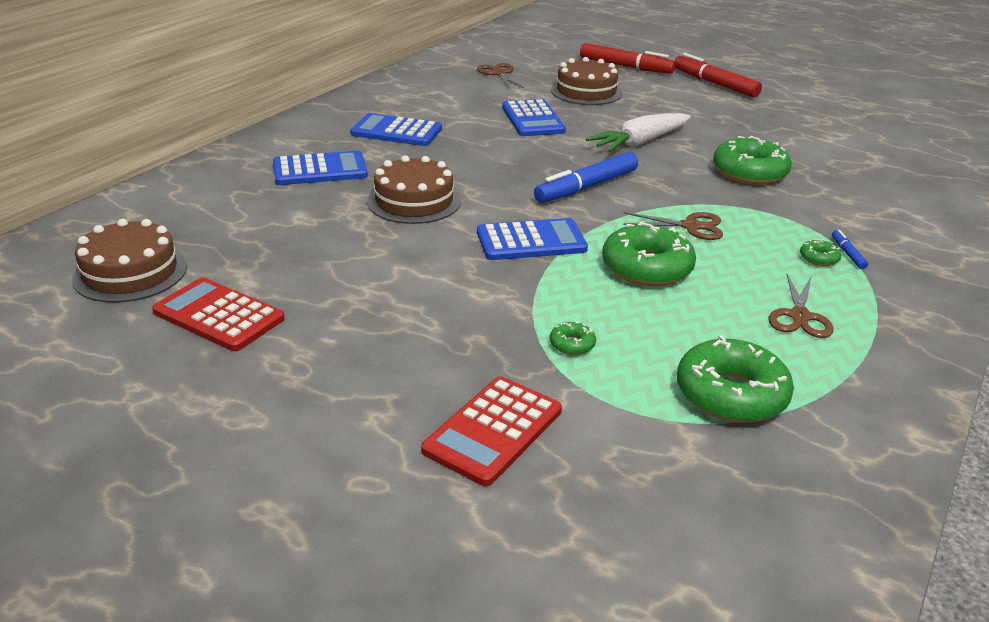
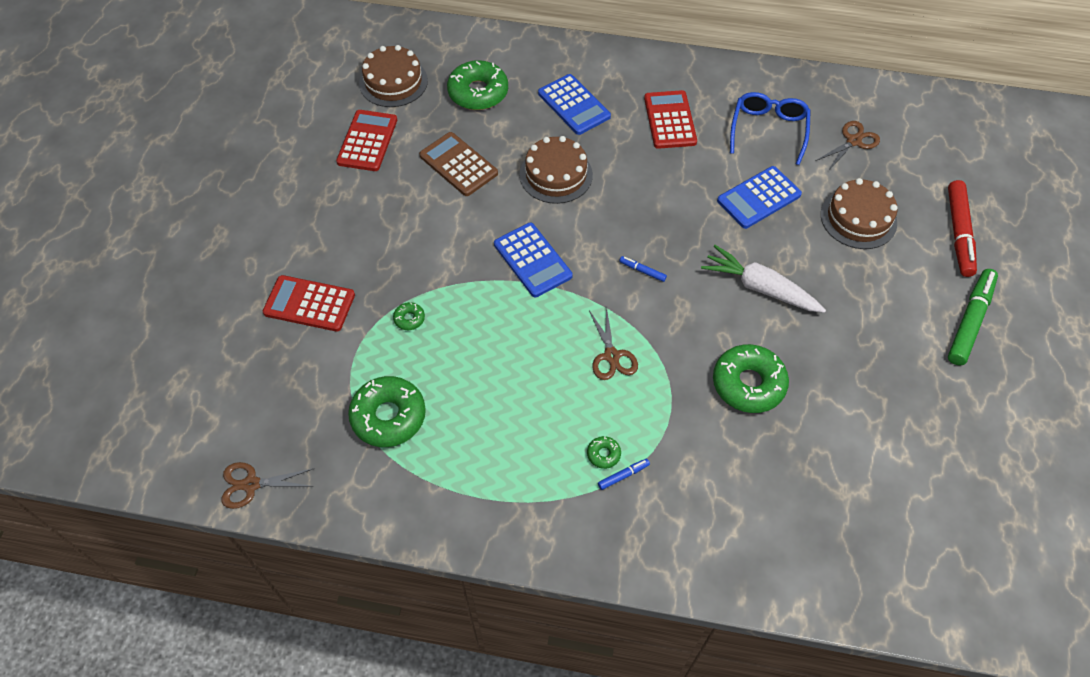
camera: 70 degrees right, 25 degrees up
(337, 256) = (458, 165): none -> brown calculator
(396, 131) = (669, 120): blue calculator -> red calculator
(454, 98) = (768, 130): none -> blue glasses
(586, 187) = (642, 271): blue marker -> blue marker, size x0.44
(647, 267) = (529, 339): green donut -> green donut (478, 92)
(714, 84) = (969, 321): red marker -> green marker
(799, 317) = (503, 448): brown scissors -> brown scissors (251, 484)

